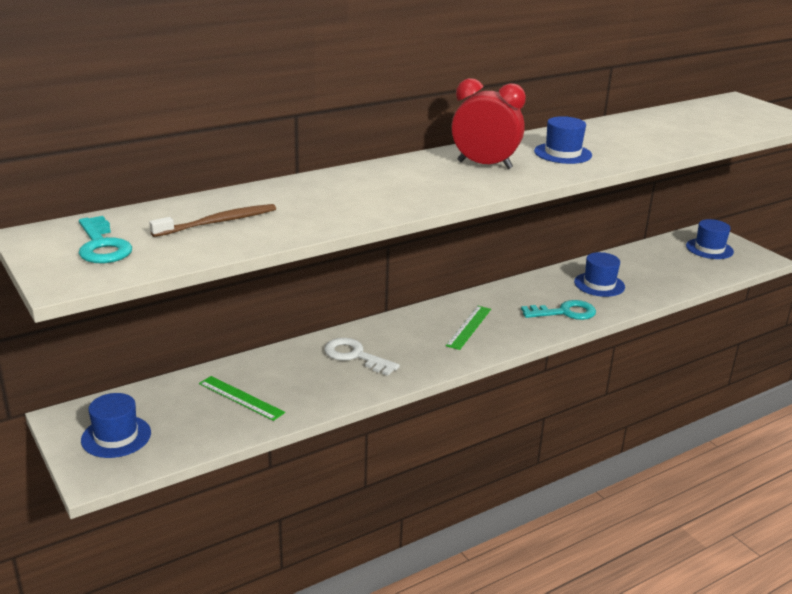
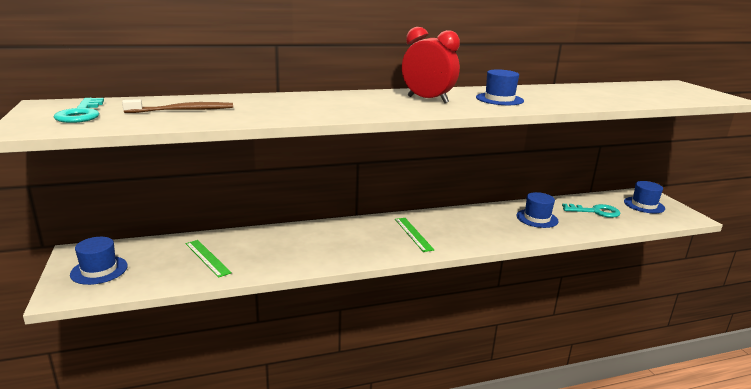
camera: 15 degrees right, 5 degrees down
(355, 356) = (312, 241): white key -> none
(469, 327) = (413, 234): green ruler -> green ruler turned 60 degrees counterclockwise
(565, 312) = (498, 234): turquoise key -> turquoise key (595, 211)

